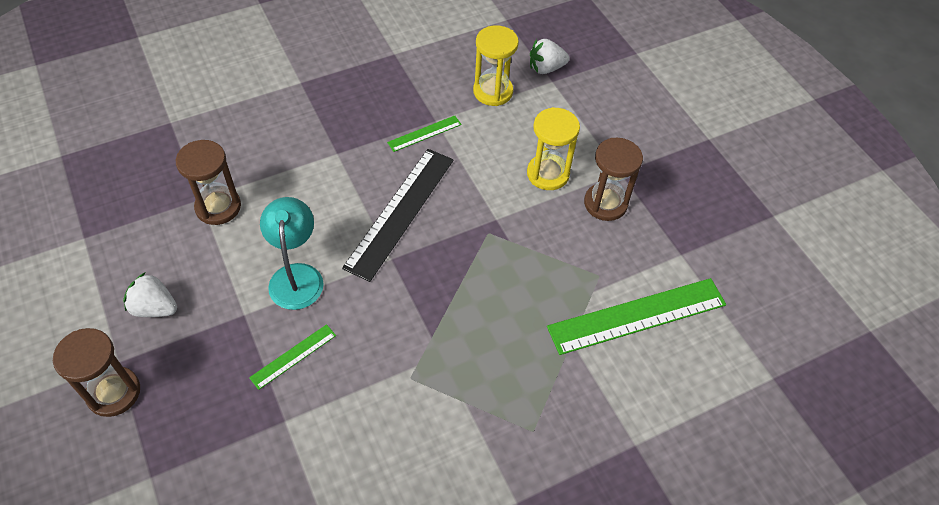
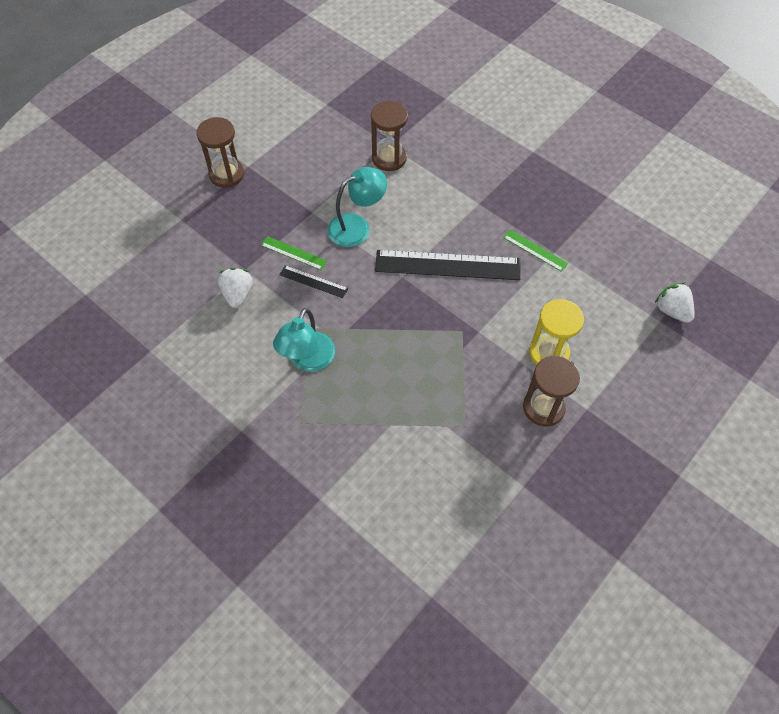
camera: 70 degrees right, 5 degrees up
(155, 308) = (293, 164): white strawberry -> white strawberry (238, 294)
(348, 349) = (313, 282): none -> black ruler
(454, 394) = (308, 360): none -> turquoise lamp
(493, 92) = (614, 280): yellow hourglass -> none
(637, 315) = (439, 467): green ruler -> none

